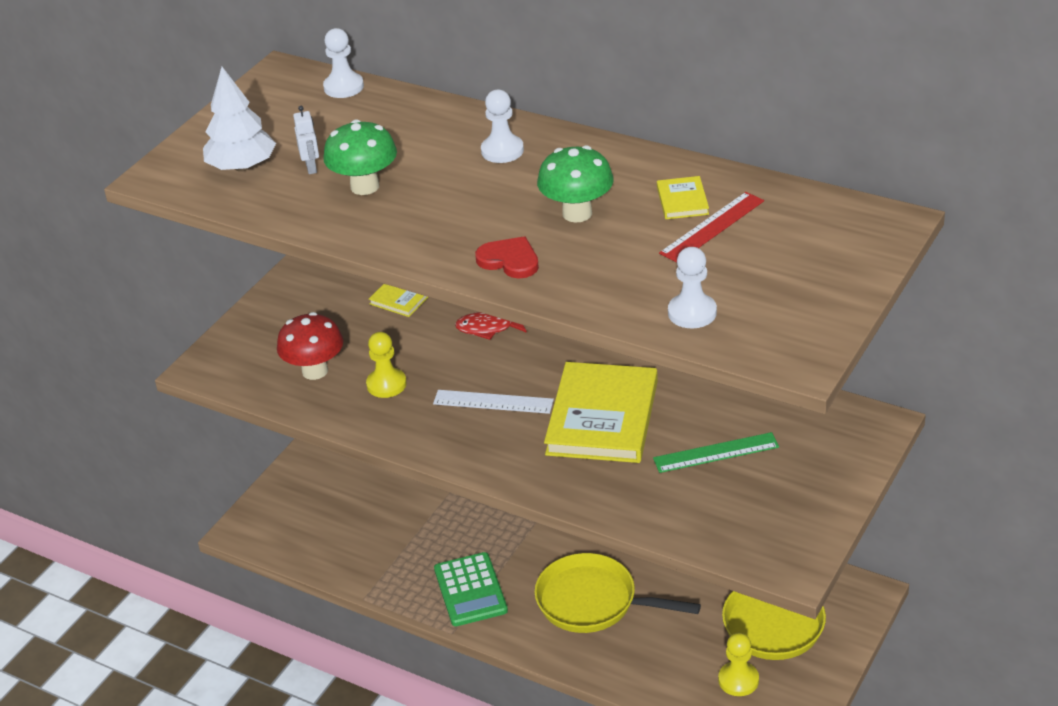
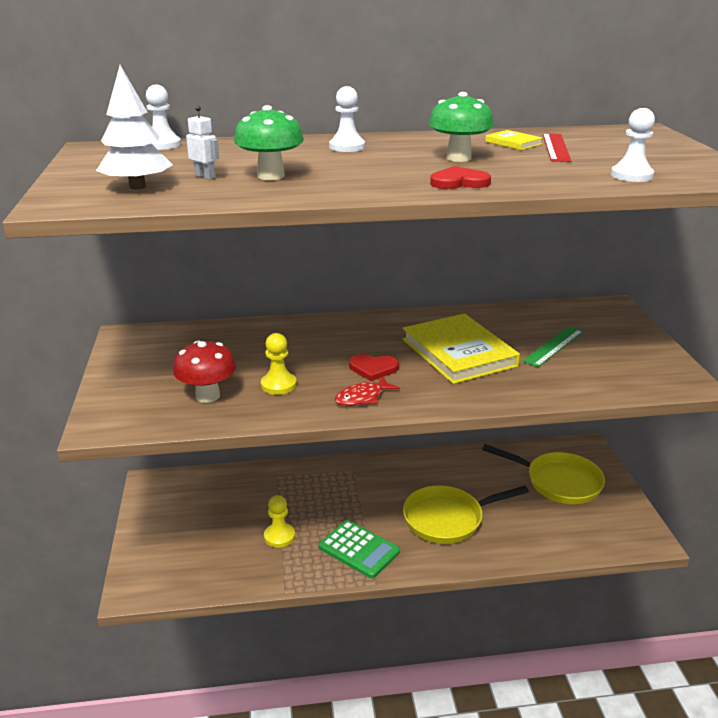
camera: 40 degrees left, 10 degrees down
(399, 300) = (225, 338): yellow book -> none
(488, 328) = (313, 333): red fish -> red fish (362, 397)
(493, 402) = (373, 368): white ruler -> red heart
(738, 680) = (584, 522): yellow pawn -> yellow pawn (279, 536)

